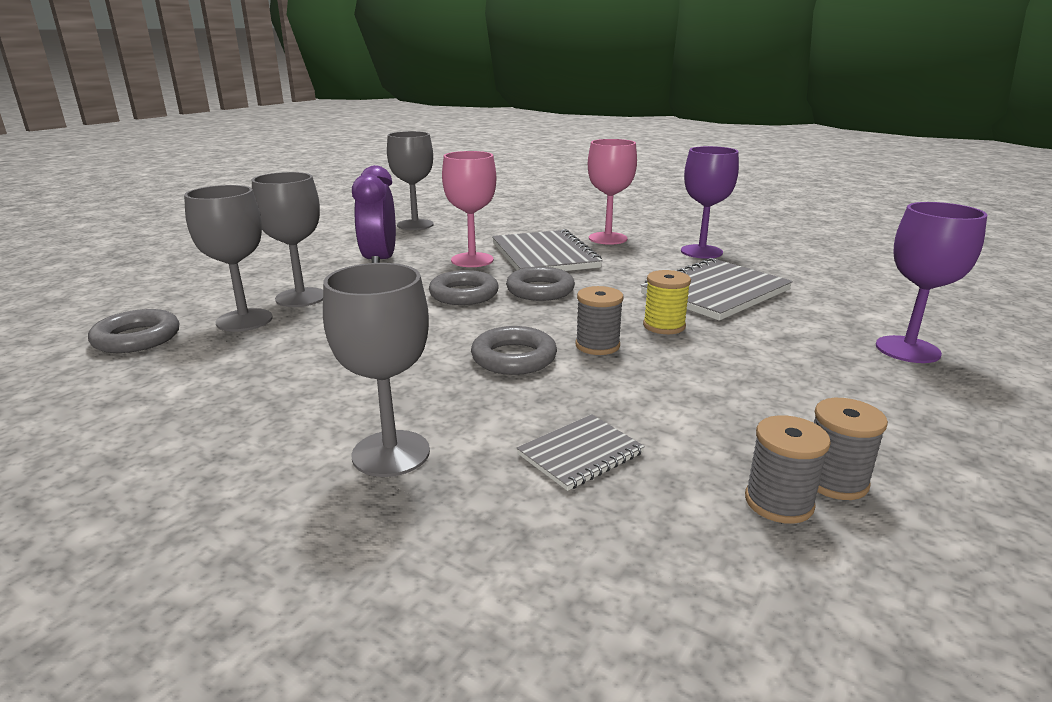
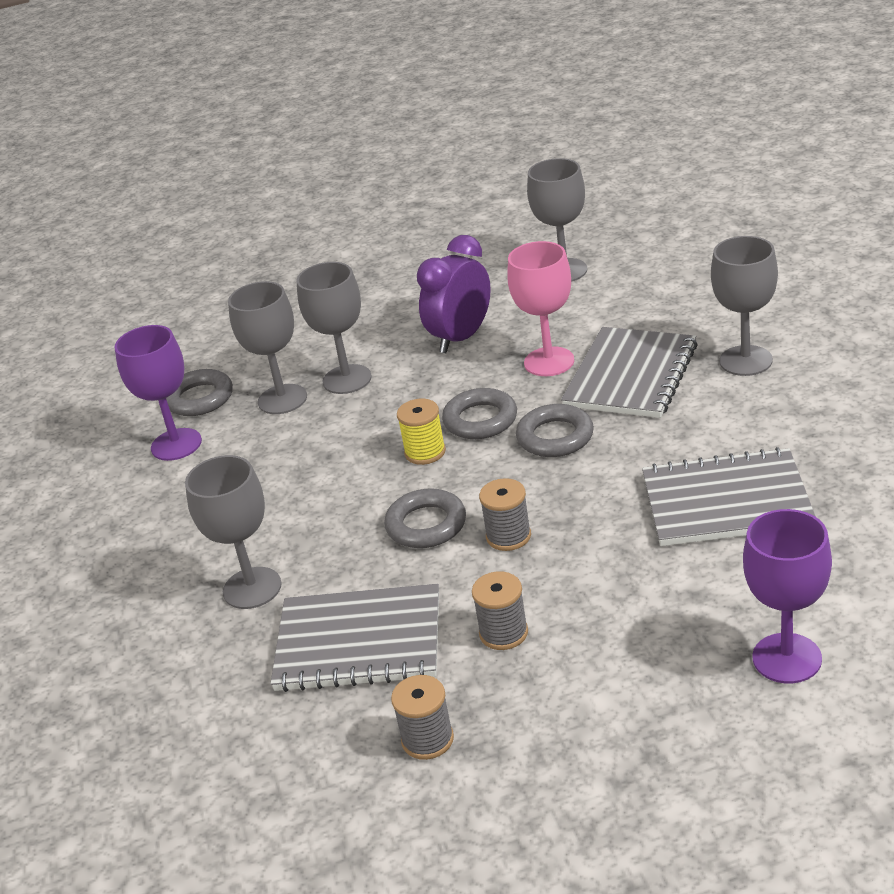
camera: 45 degrees right, 10 degrees up
(580, 454) = (359, 642): grey notebook -> grey notebook, size x1.92
(608, 238) = (745, 361): pink goblet -> grey goblet
(664, 326) = (600, 533): yellow spool -> yellow spool (425, 452)
(701, 252) = (822, 423): purple goblet -> purple goblet (176, 444)
(834, 481) = (489, 744): grey spool -> grey spool (503, 633)

